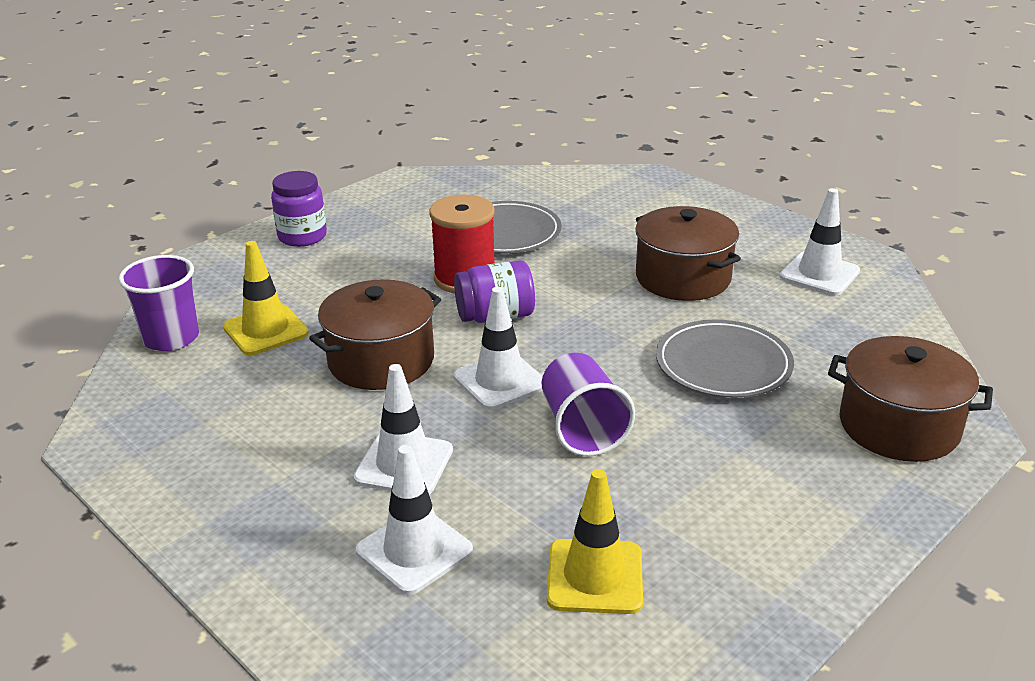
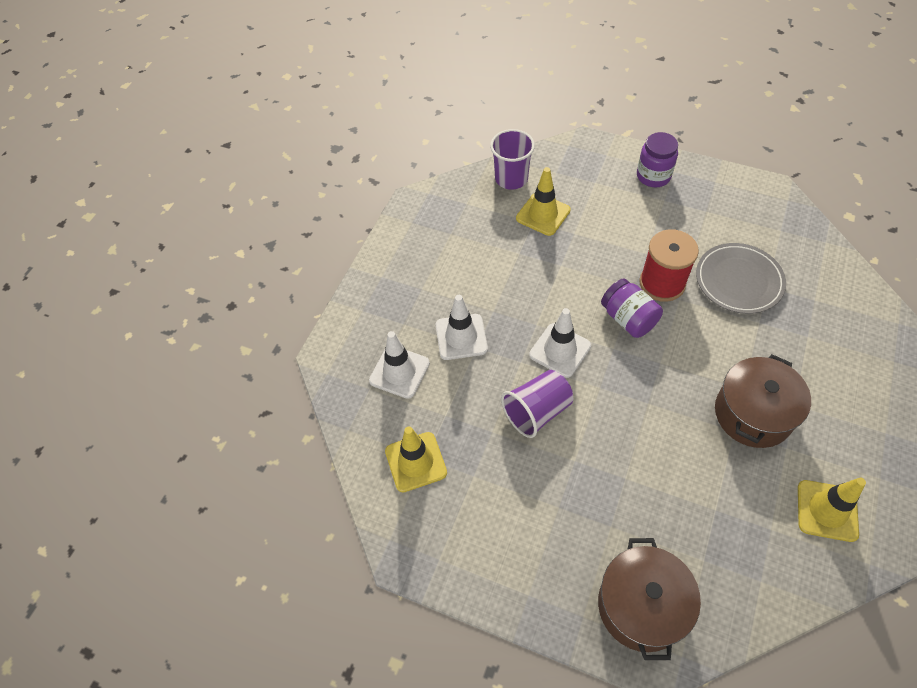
camera: 70 degrees right, 25 degrees up
(381, 361) = (546, 282): brown pot -> none
(723, 364) = (652, 472): grey plate -> none
(819, 274) = (827, 510): white traffic cone -> yellow traffic cone

